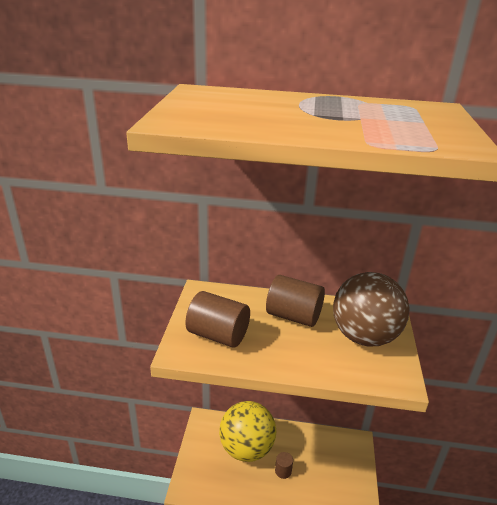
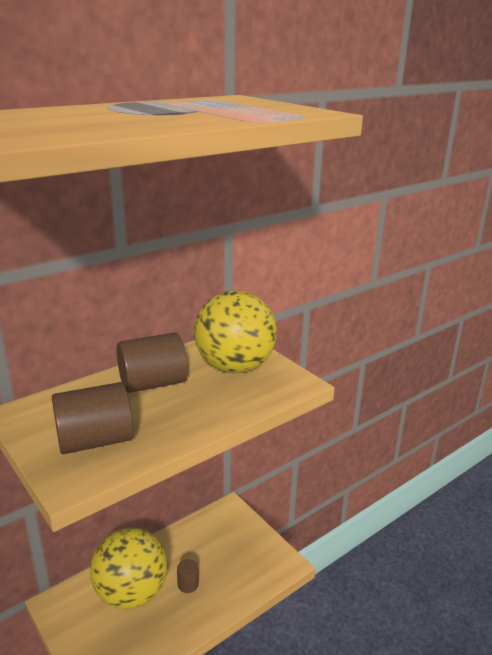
camera: 45 degrees left, 5 degrees down
(364, 336) = (235, 367): brown ball -> yellow ball

